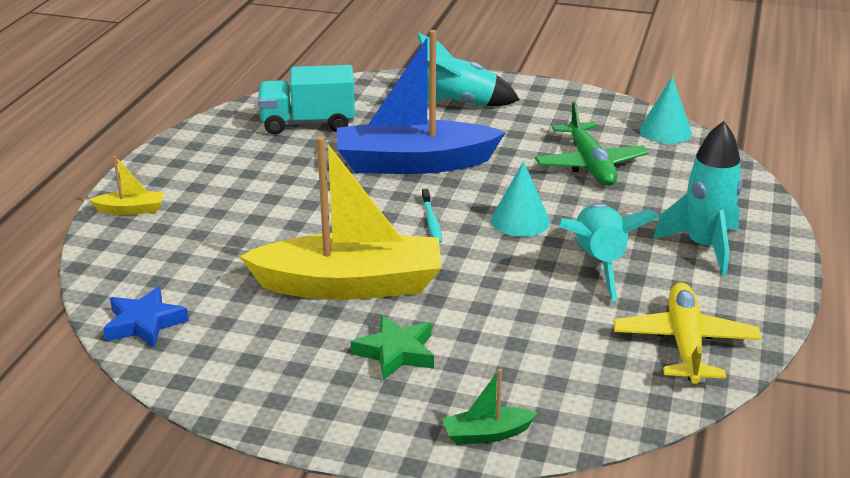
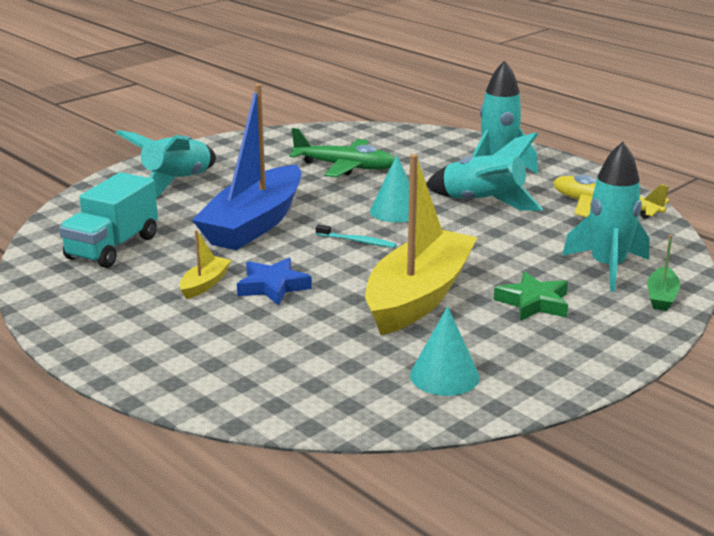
camera: 60 degrees left, 5 degrees down
(131, 210) = (156, 372): yellow boat -> yellow boat (205, 284)
(144, 323) = (383, 406): blue star -> blue star (273, 286)
(523, 381) = (607, 268): none -> turquoise rocket
(665, 131) = (330, 132): turquoise cone -> turquoise cone (444, 376)

